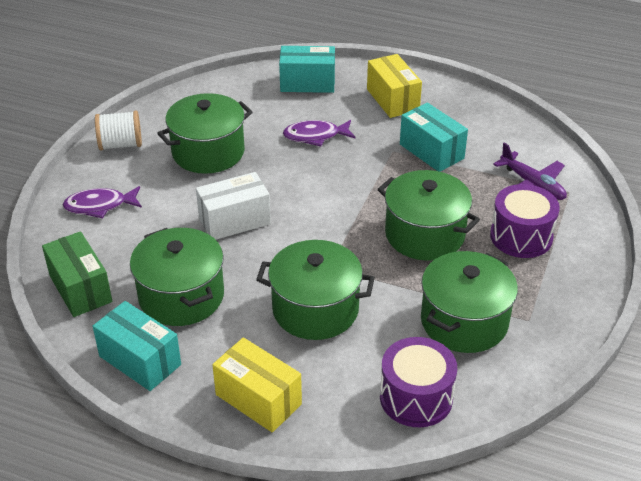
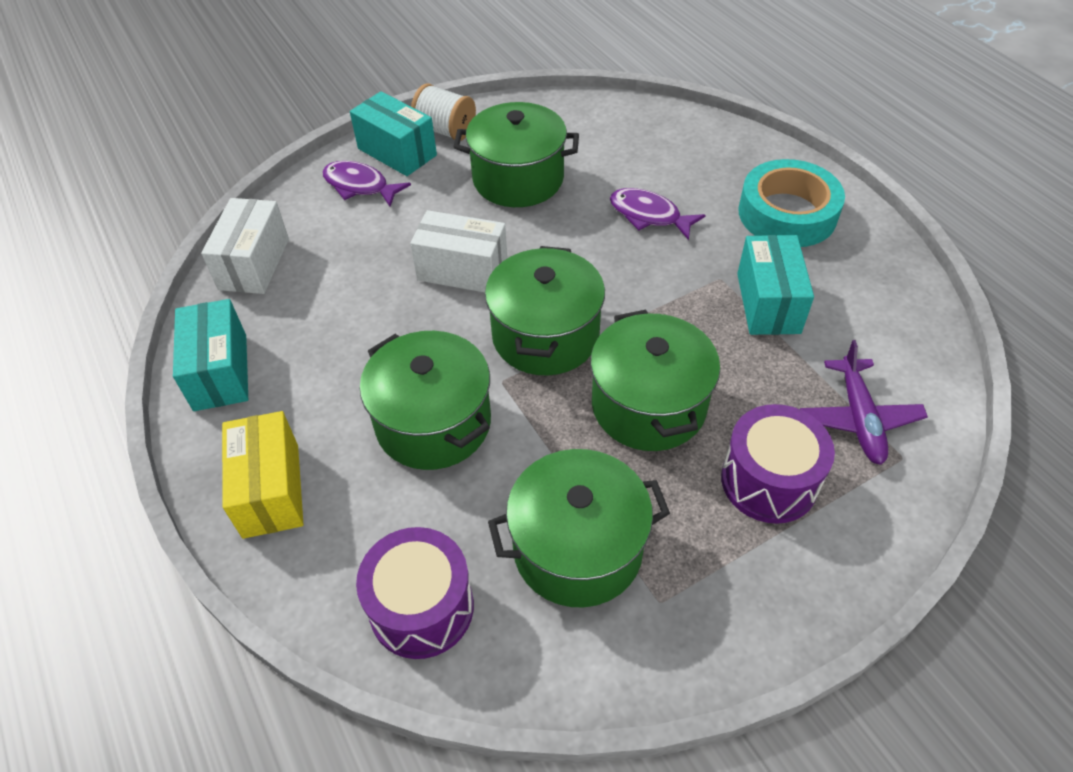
camera: 40 degrees right, 10 degrees up
(80, 288) = (254, 264): green box -> white box
(181, 296) = (327, 325): green pot -> green pot (545, 335)
(307, 83) = (706, 148): turquoise box -> turquoise box (397, 152)
(392, 100) = (787, 213): yellow box -> turquoise tape

